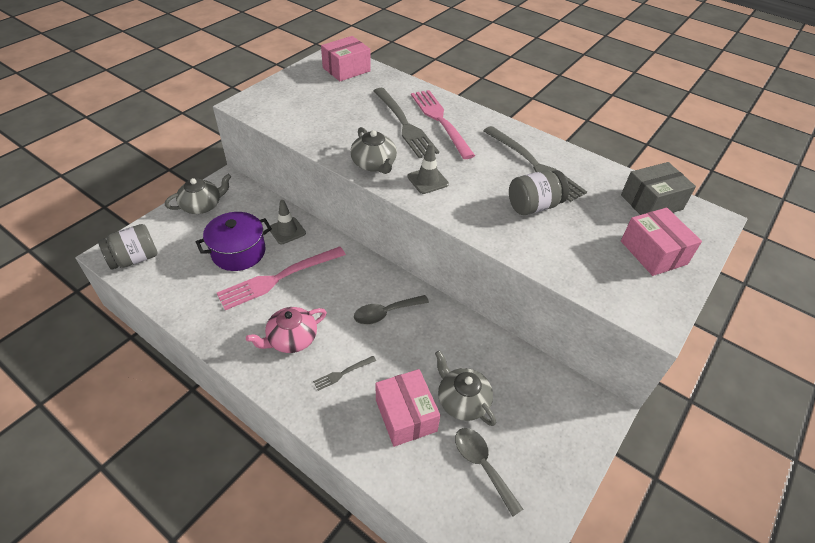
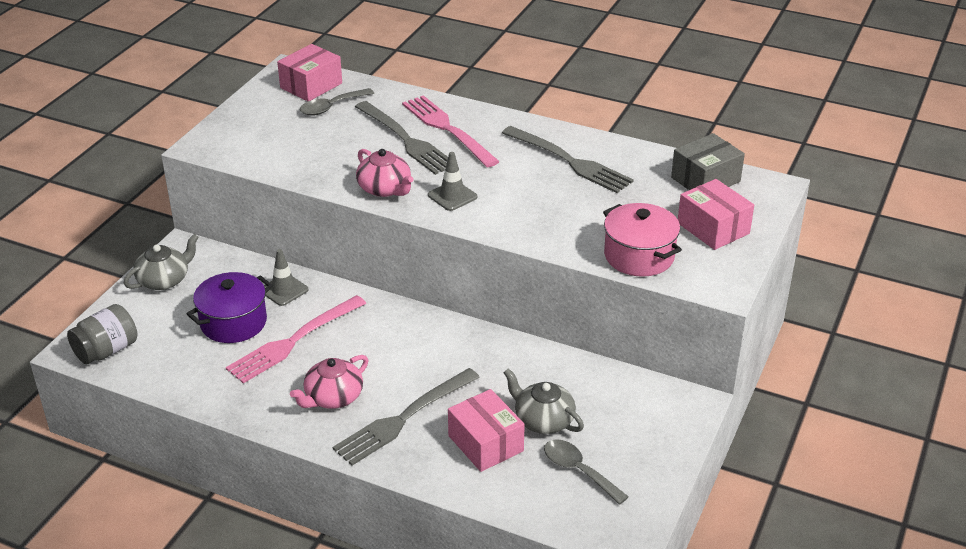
camera: 10 degrees left, 10 degrees down
(342, 373) = (403, 419): grey fork -> grey fork, size x2.28
(374, 164) = (385, 189): grey teapot -> pink teapot
(385, 313) = (433, 354): grey spoon -> grey spoon (331, 107)
(534, 206) = (578, 203): grey jar -> none
(580, 269) = (639, 256): none -> pink pot

